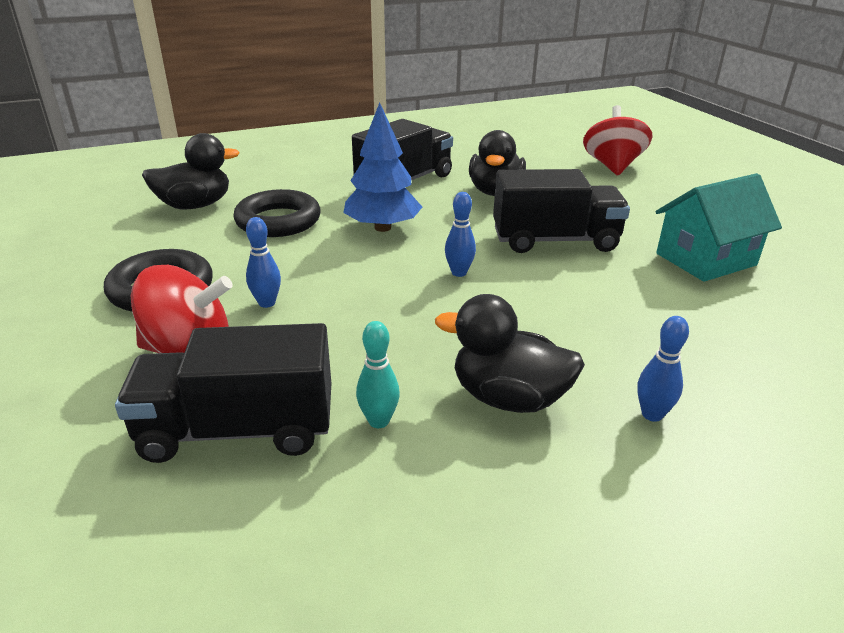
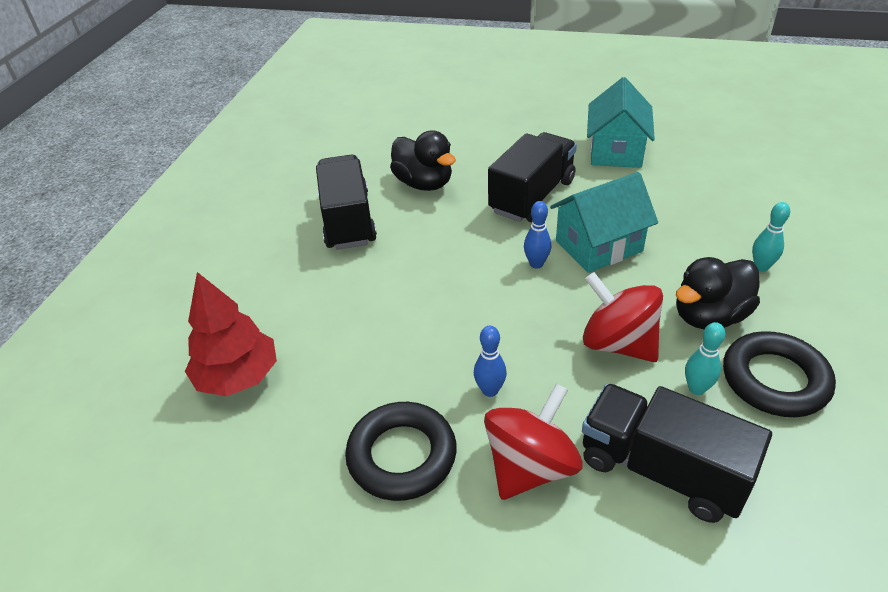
camera: 50 degrees left, 10 degrees up
(195, 205) = (238, 377): black duck -> red tree
(238, 430) = (661, 469): black truck -> black truck turned 90 degrees clockwise
(278, 221) = (341, 329): black ring -> black ring (774, 380)
(382, 227) = (422, 271): blue tree -> none
(532, 296) = (598, 246): none -> turquoise house
(612, 166) = (445, 110): red spinning top -> red spinning top (618, 343)
(652, 414) = (761, 267): blue bowling pin -> turquoise bowling pin

